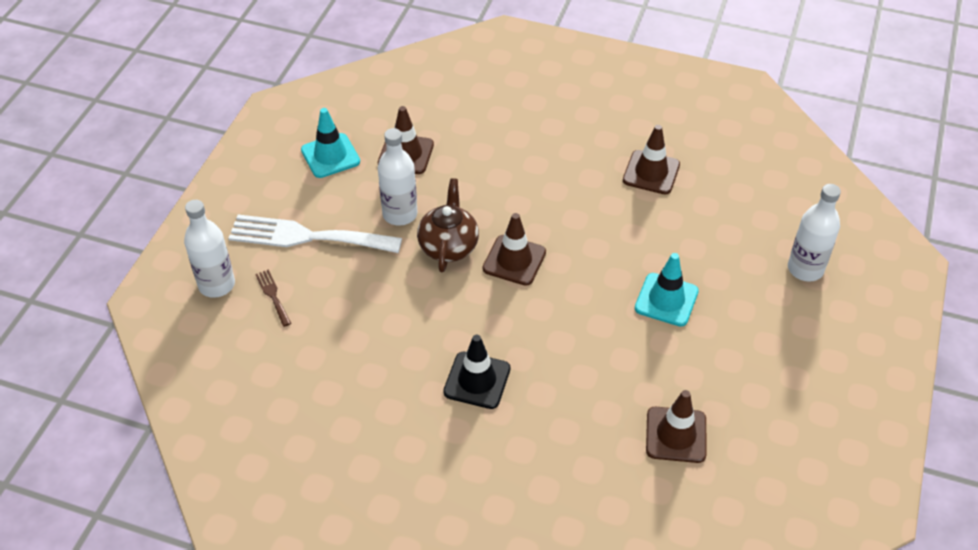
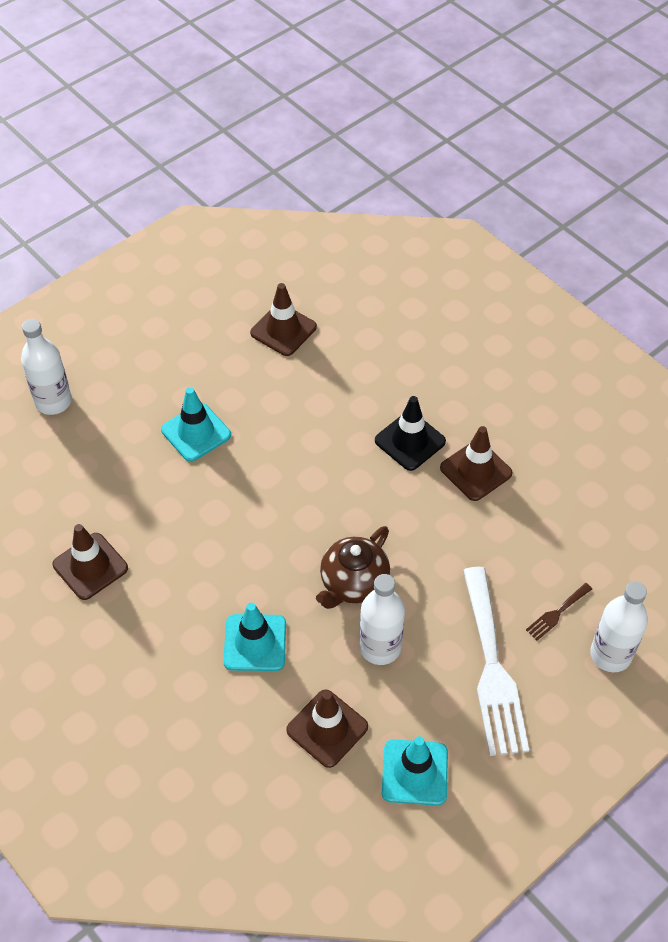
camera: 150 degrees left, 5 degrees up
(273, 295) = (557, 613): brown fork -> brown fork turned 45 degrees clockwise
(307, 237) = (492, 668): white fork -> white fork turned 45 degrees clockwise
(493, 179) = (255, 643): none -> turquoise traffic cone
(514, 260) = (300, 536): brown traffic cone -> brown traffic cone (476, 471)

